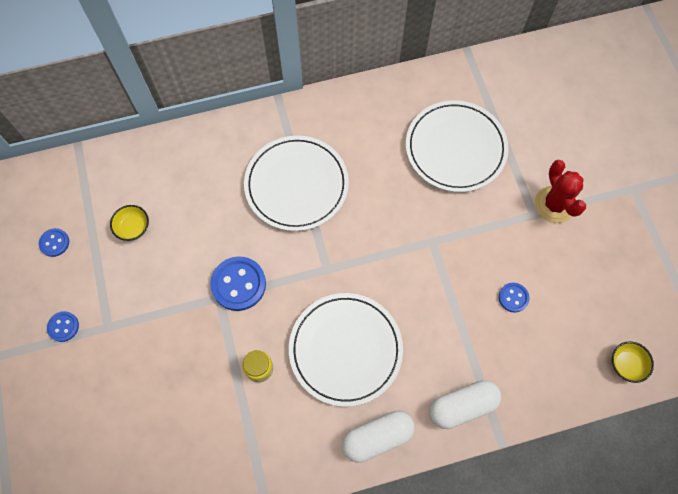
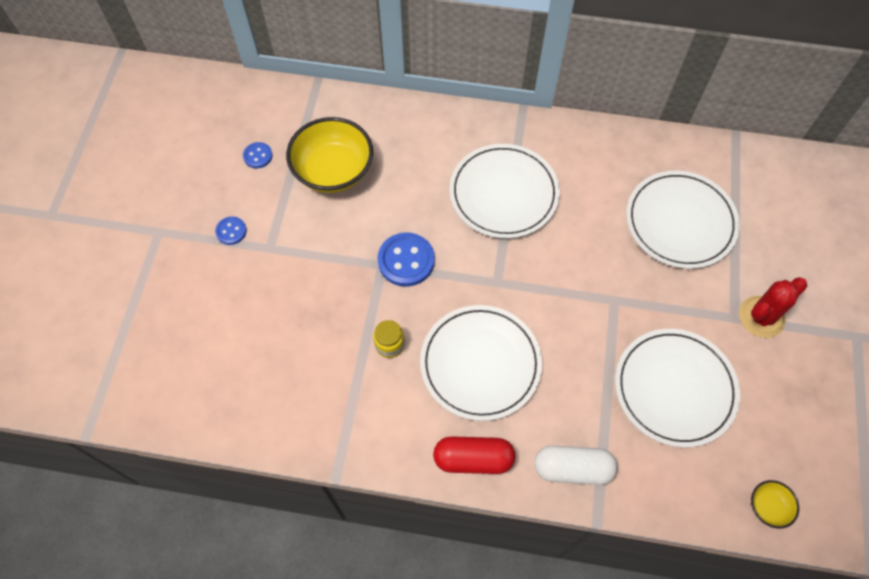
camera: 25 degrees right, 5 degrees down
(133, 228) = (333, 171): yellow bowl -> yellow bowl, size x2.18
(377, 437) = (473, 459): white capsule -> red capsule
(513, 298) = (674, 388): blue button -> white plate
(554, 204) = (761, 317): red cactus -> red cactus turned 45 degrees clockwise

